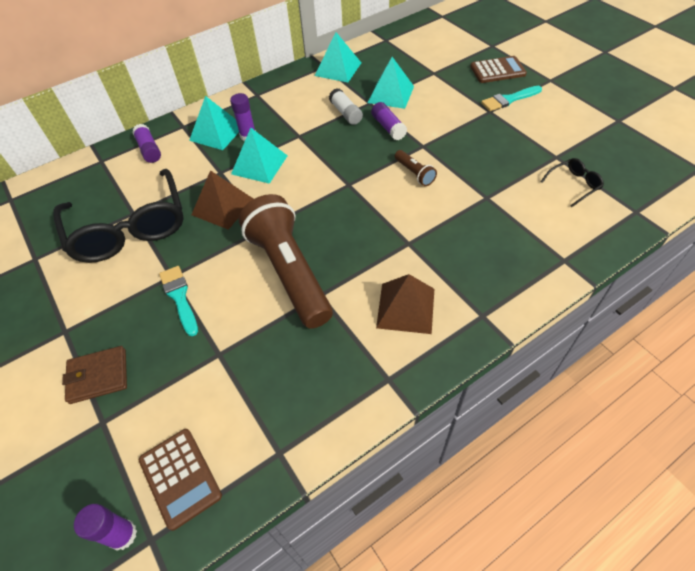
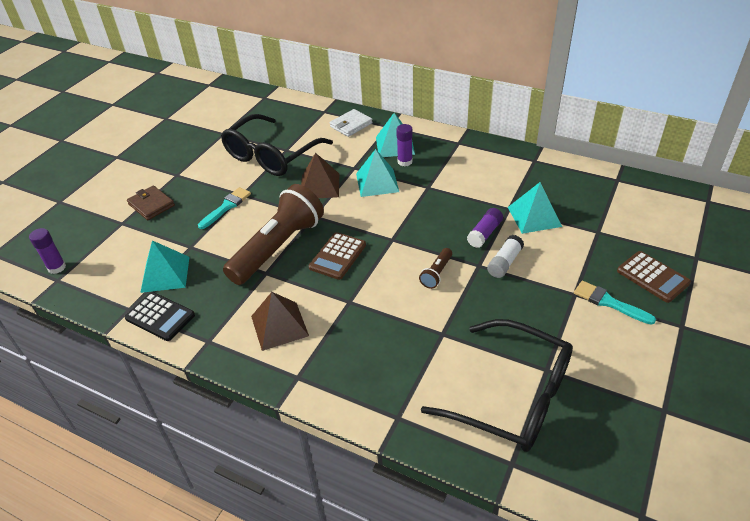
camera: 60 degrees right, 10 degrees down
(149, 150) = (351, 125): purple glue stick -> white wallet
(180, 477) = (97, 273): brown calculator -> brown calculator (337, 256)
(318, 419) = (160, 317): none -> black calculator
(338, 69) = (538, 170): turquoise pyramid -> turquoise pyramid (165, 274)
(346, 113) = (480, 200): white glue stick -> white glue stick (504, 262)
(573, 185) = (512, 396): black glasses -> black glasses, size x2.43

